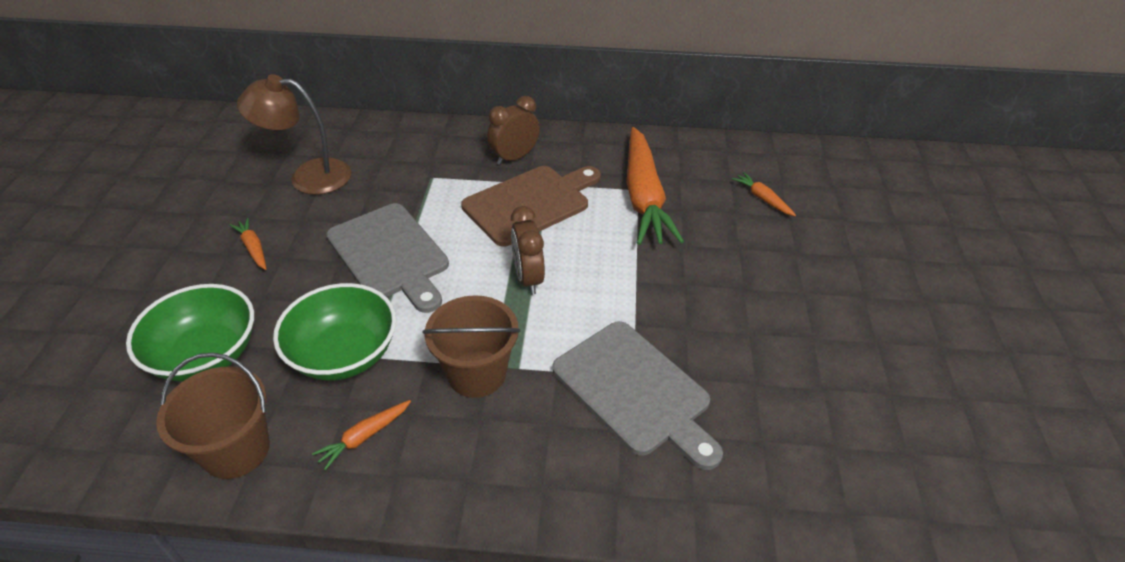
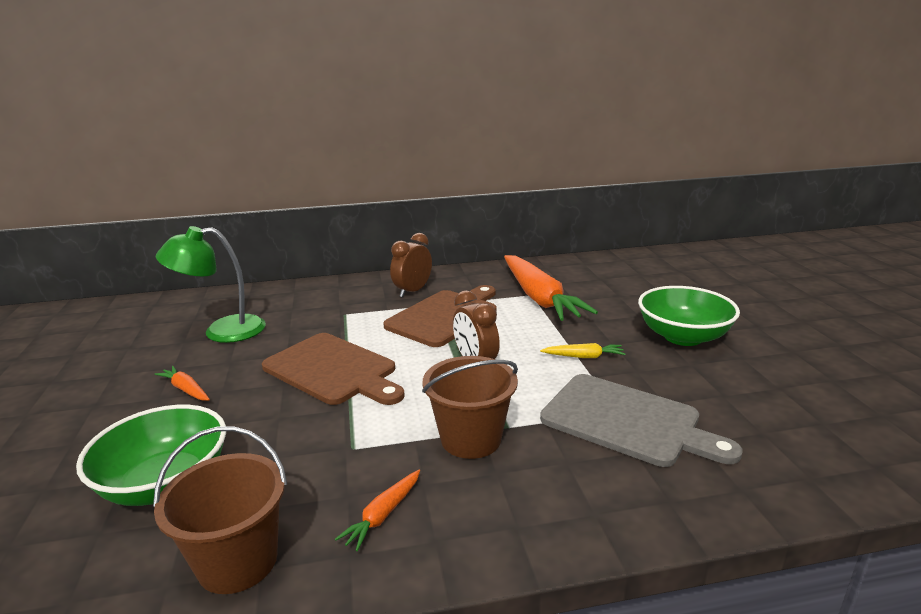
camera: 15 degrees left, 20 degrees down
(308, 176) = (222, 331): brown lamp -> green lamp
(344, 354) = (325, 451): green bowl -> green bowl (683, 336)
(390, 254) = (333, 370): grey cutting board -> brown cutting board
(642, 295) = (584, 356): none -> yellow carrot
(762, 199) = (633, 285): orange carrot -> none

